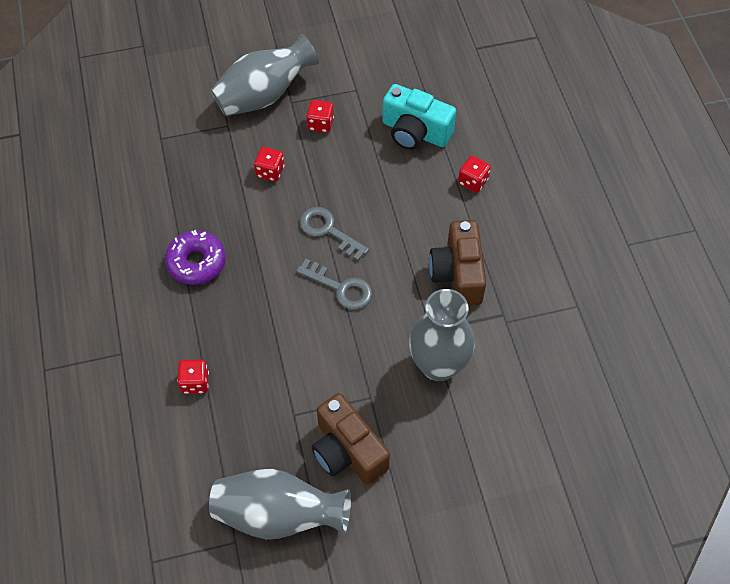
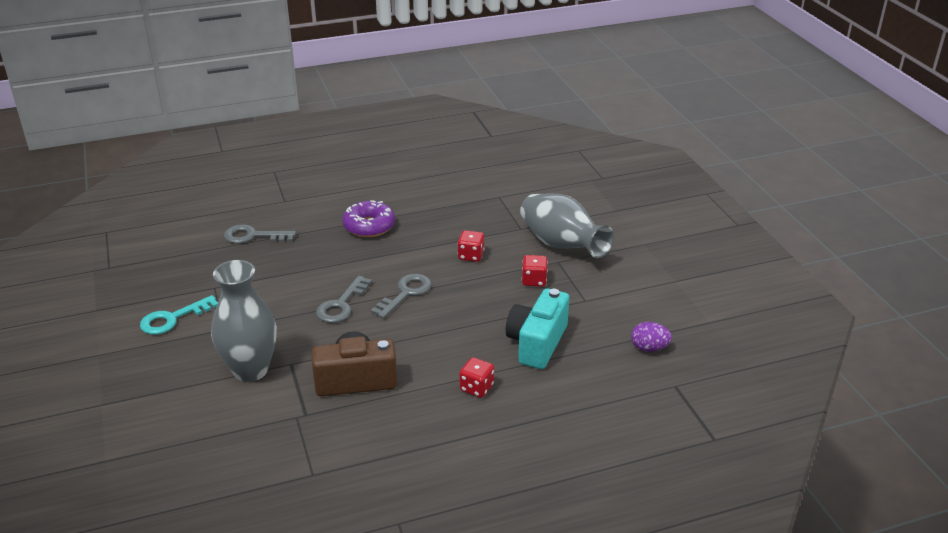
camera: 85 degrees right, 25 degrees down
(195, 382) = (253, 236): red dice -> grey key
(278, 515) = (124, 286): grey vase -> none
(347, 451) = (173, 319): brown camera -> turquoise key
(428, 56) = (649, 348): none -> purple egg

